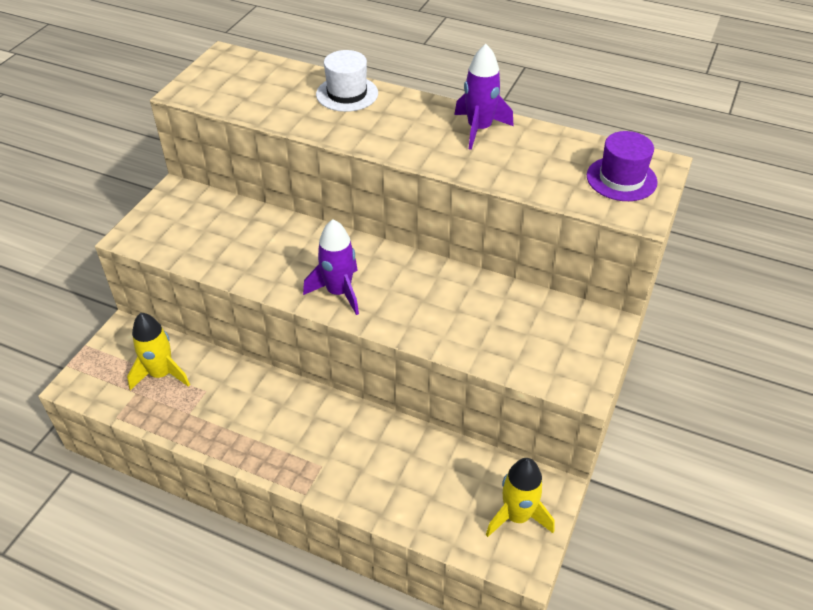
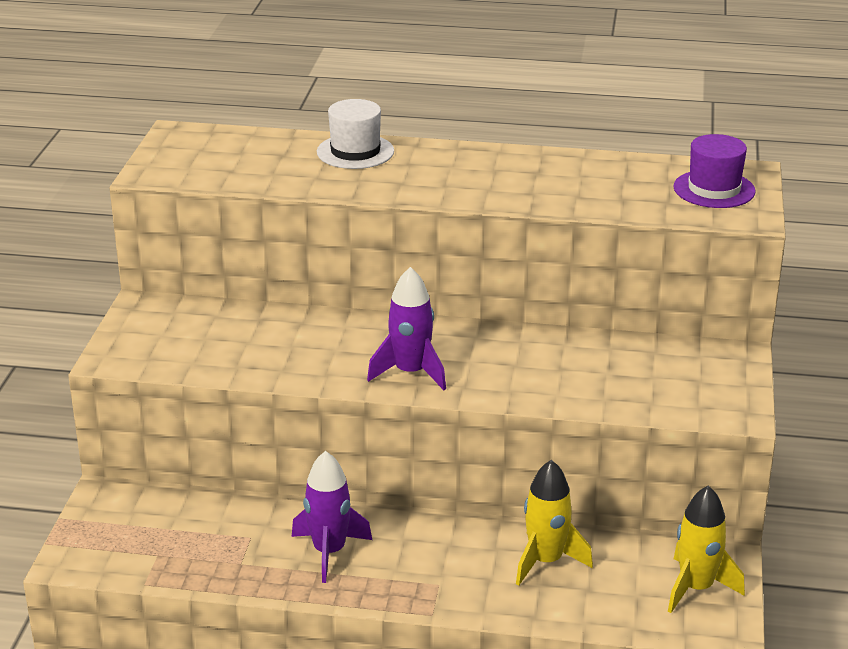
camera: 15 degrees left, 15 degrees down
(161, 374) = (181, 530): yellow rocket -> yellow rocket (546, 561)
(479, 129) = (531, 165): purple rocket -> purple rocket (329, 552)

